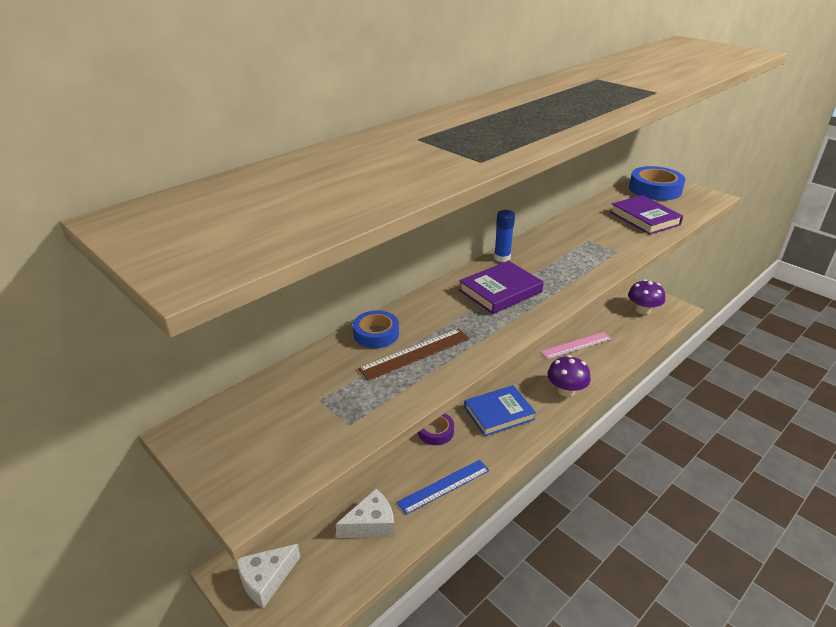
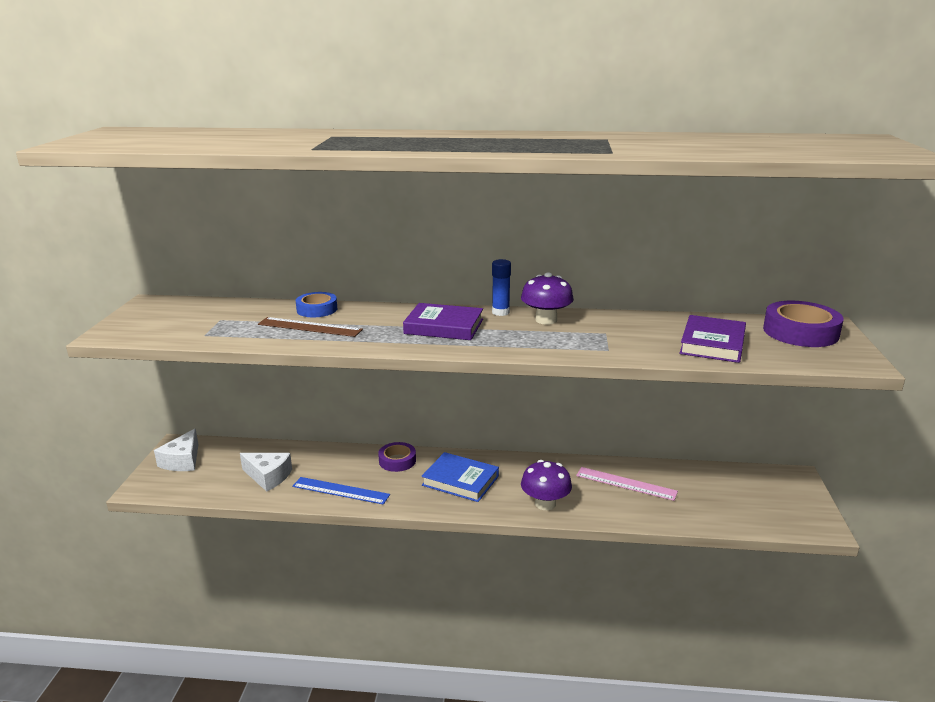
camera: 50 degrees right, 10 degrees down
(266, 579) = (182, 461): white cheese -> white cheese turned 90 degrees counterclockwise
(643, 310) = (768, 502): purple mushroom -> purple mushroom (546, 320)
(655, 189) = (800, 332): blue tape -> purple tape

